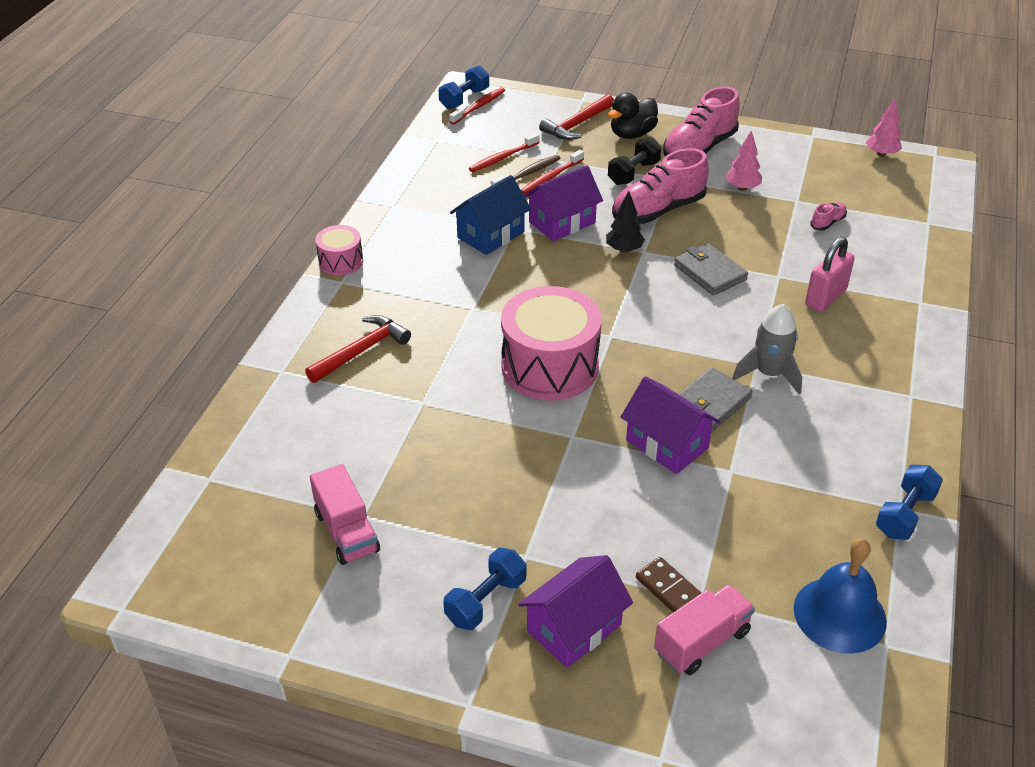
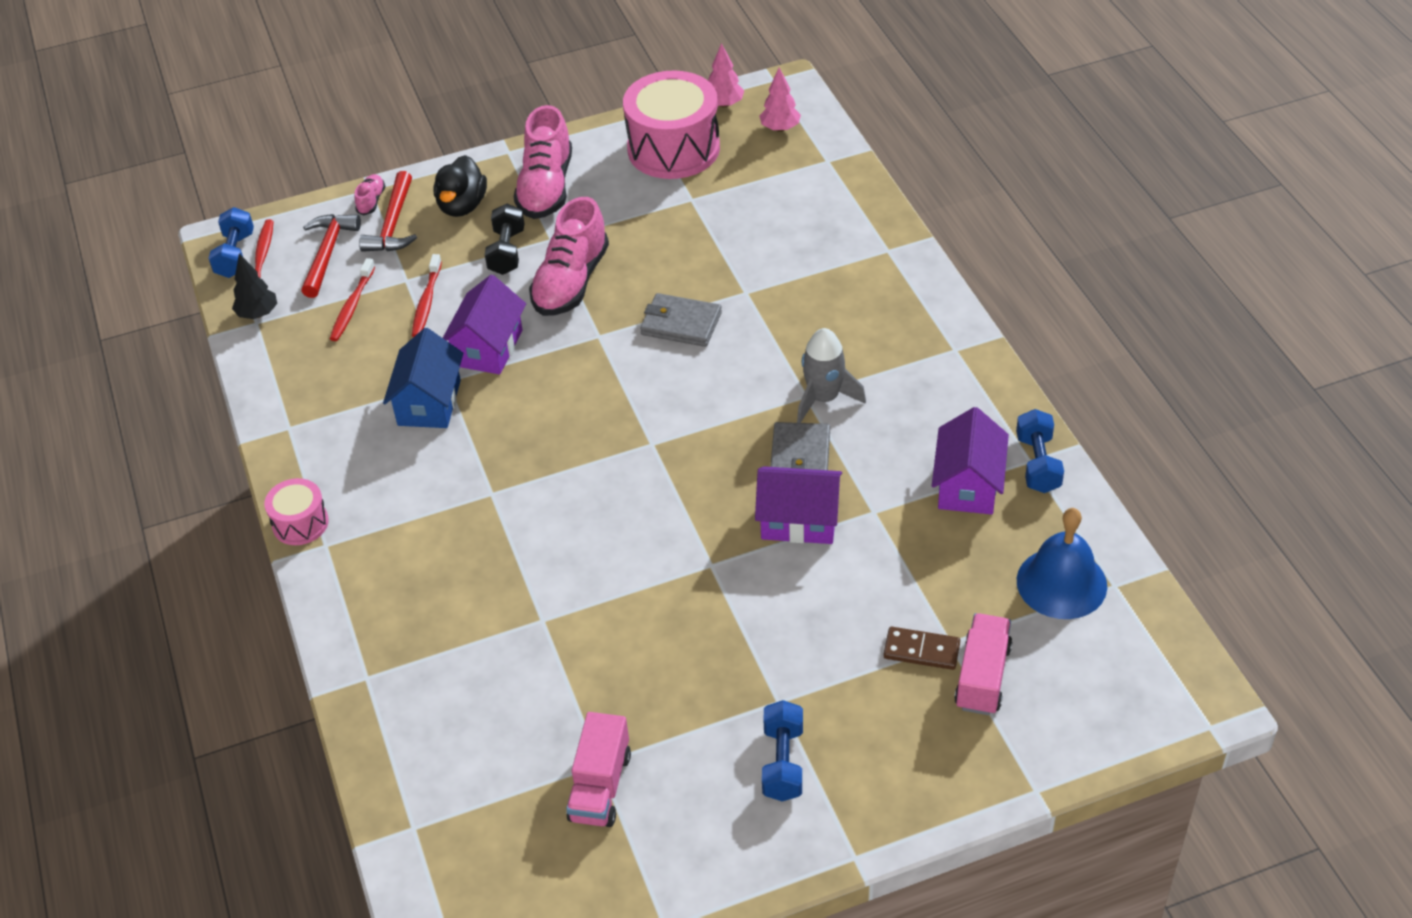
camera: 35 degrees left, 5 degrees up
(346, 532) = (600, 786): pink truck -> pink truck turned 75 degrees clockwise
(361, 351) = (426, 605): red hammer -> red hammer (327, 254)
(527, 174) = (398, 311): brown toothbrush -> none
(550, 366) = (625, 509): pink drum -> pink drum (673, 149)
(574, 628) = (875, 735): purple house -> purple house (968, 485)
(624, 249) = (578, 344): black tree -> black tree (258, 314)
(742, 188) = (628, 212): pink tree -> pink tree (780, 128)
(825, 298) = (805, 291): pink padlock -> none
(827, 223) = (740, 209): pink shoe -> pink shoe (371, 201)

